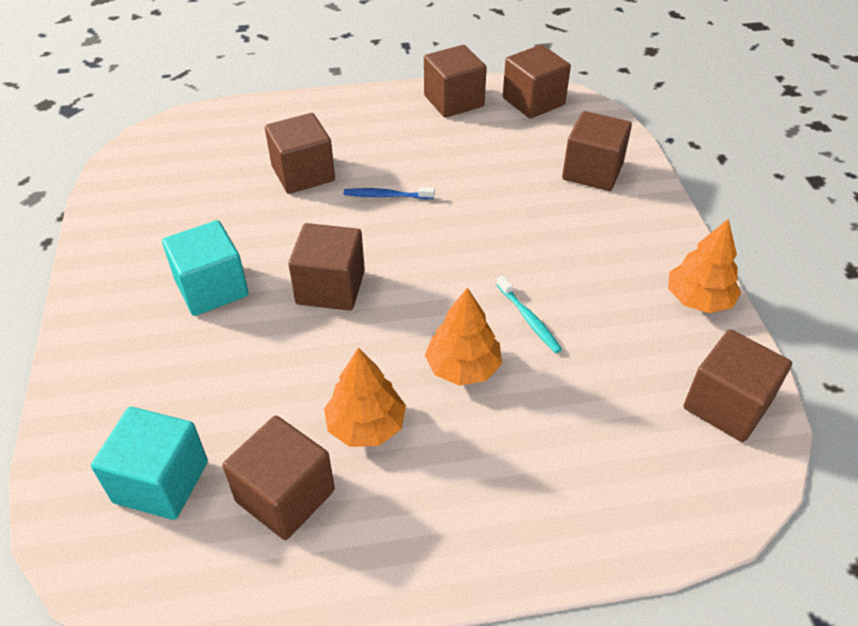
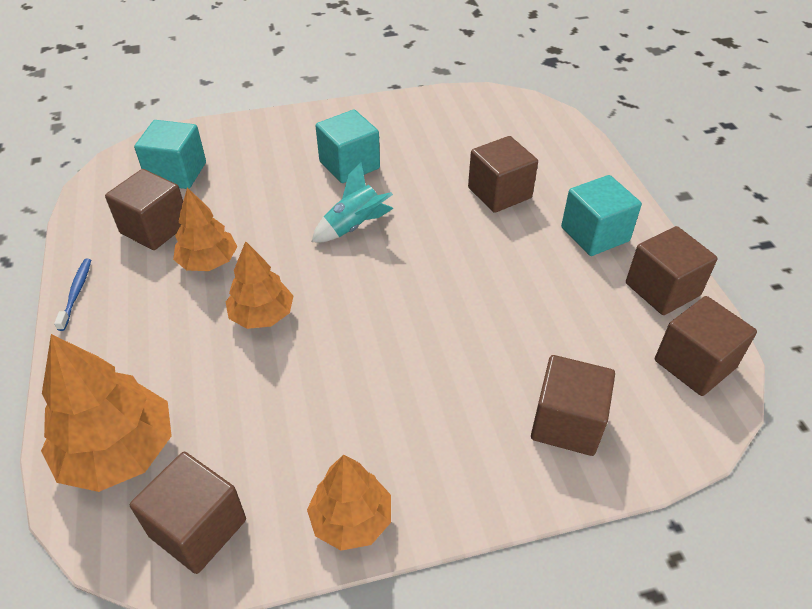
camera: 85 degrees right, 0 degrees up
(330, 287) = (354, 227): brown cube -> turquoise rocket
(379, 124) = (595, 234): none -> turquoise cube
(386, 196) = (480, 249): blue toothbrush -> blue toothbrush (76, 293)
(529, 319) = (319, 361): turquoise toothbrush -> none
(653, 484) = (119, 451): none -> orange tree

